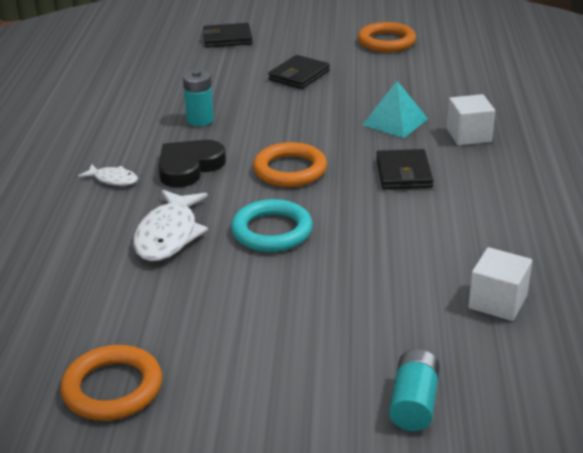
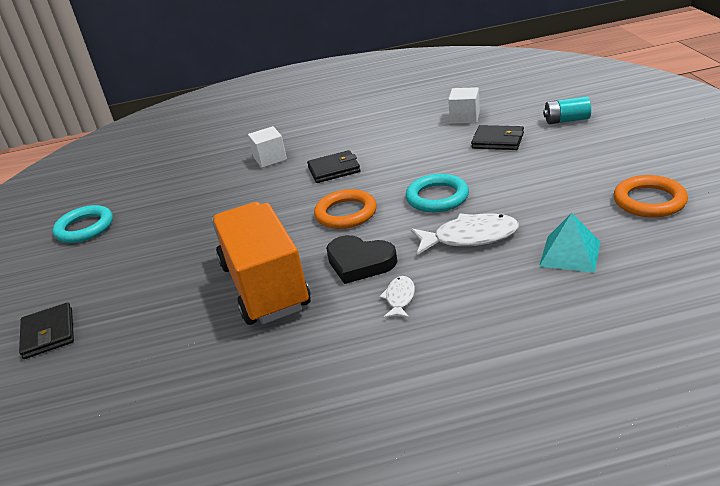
camera: 100 degrees left, 0 degrees up
(200, 120) = (265, 286): turquoise battery -> orange truck
(299, 75) = (160, 256): black wallet -> black wallet (498, 141)
(386, 42) = (85, 228): orange ring -> turquoise ring
(395, 121) = (252, 189): turquoise pyramid -> turquoise pyramid (570, 253)

